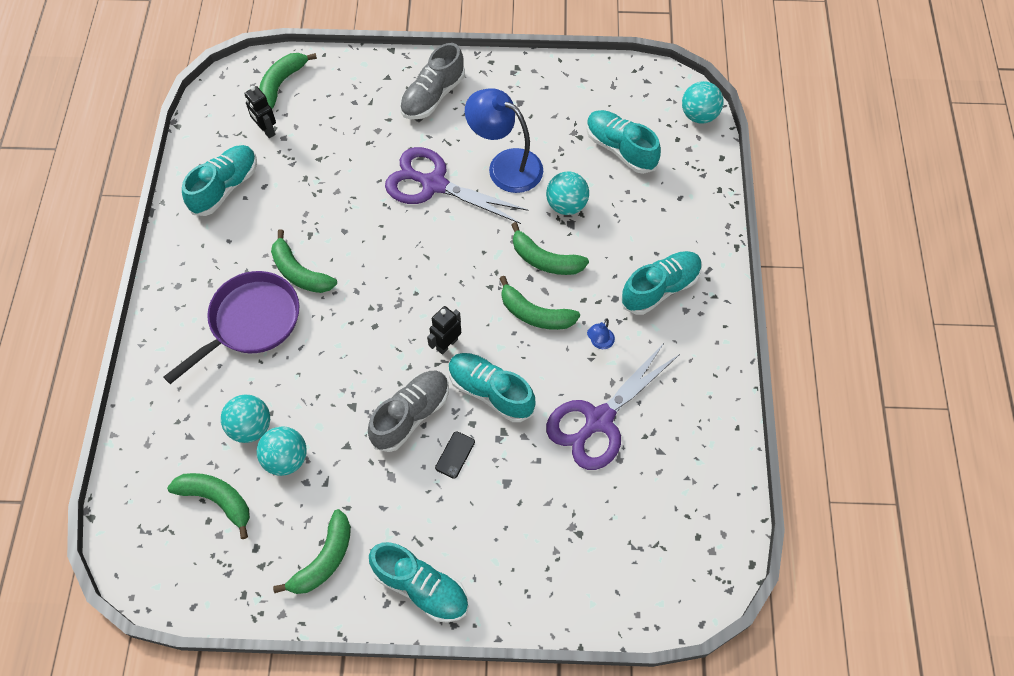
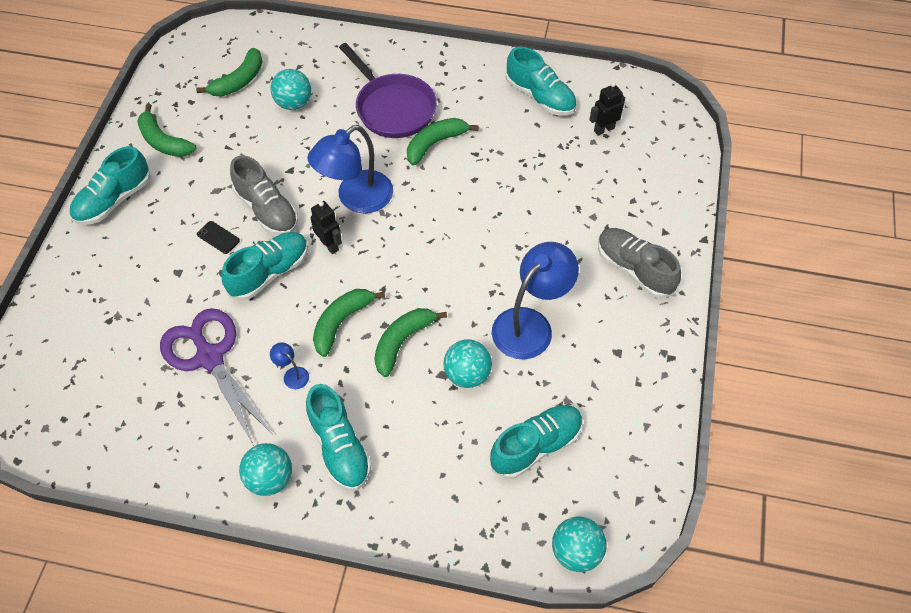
camera: 100 degrees right, 5 degrees down
(282, 83) = (662, 144): green banana -> none
(286, 459) = (257, 123): turquoise ball -> turquoise ball (270, 478)
(384, 332) = (356, 199): none -> blue lamp
(434, 184) = (516, 257): purple scissors -> none

